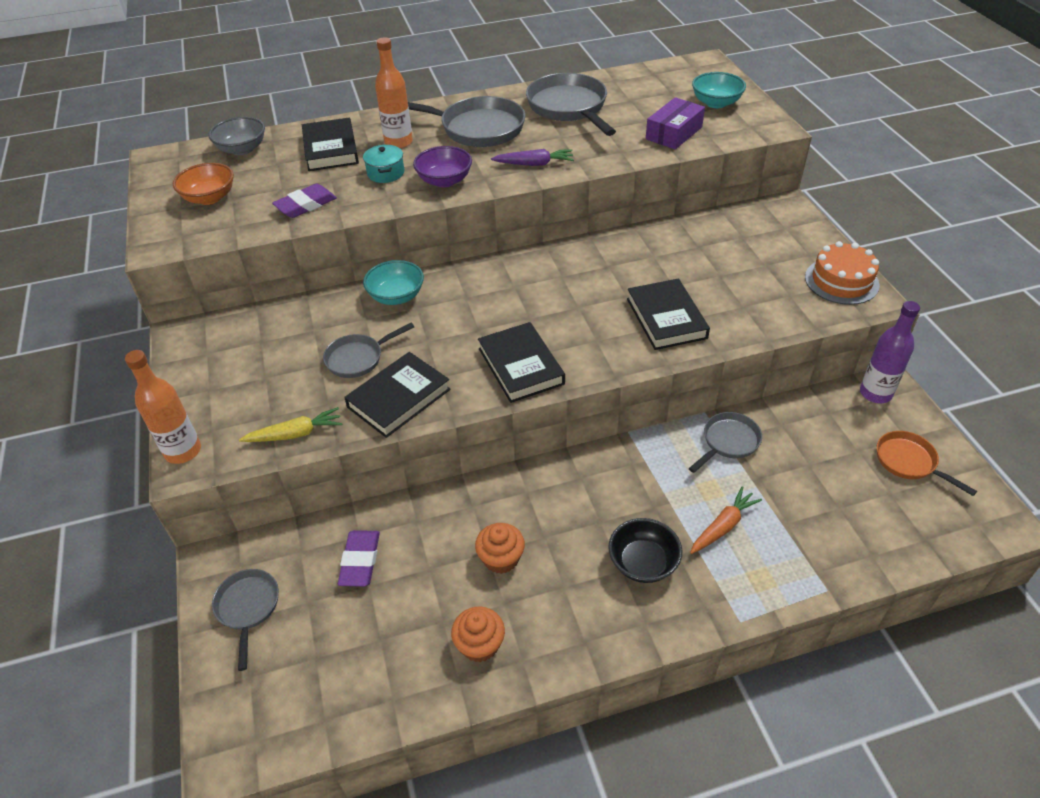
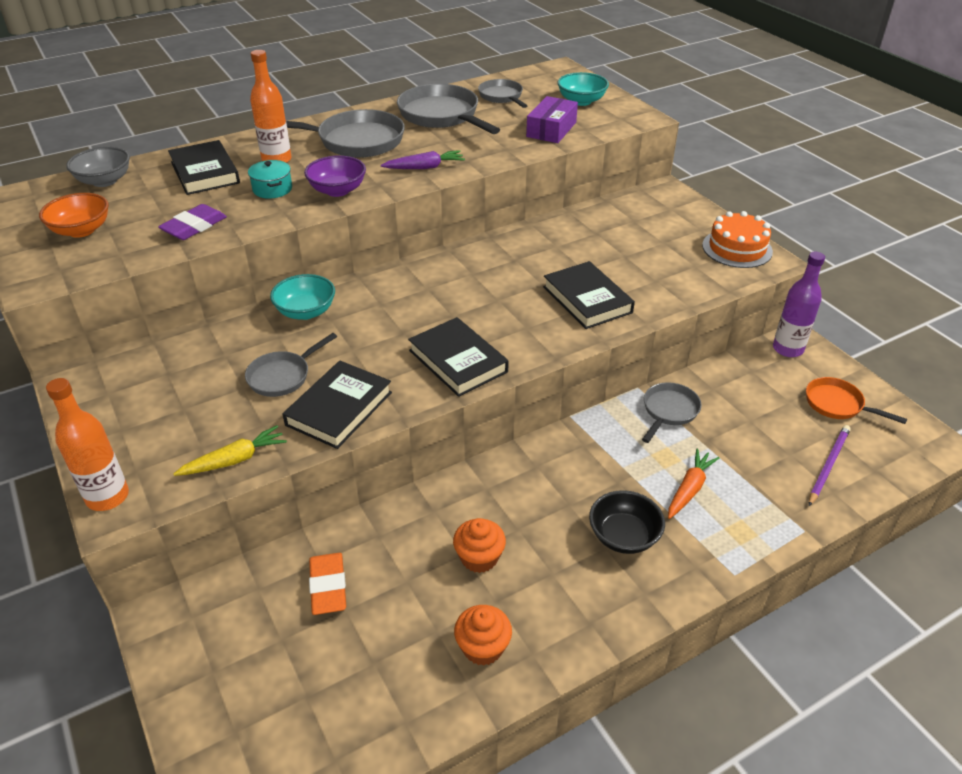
camera: 15 degrees left, 5 degrees down
(248, 608) = (213, 659): grey pan -> grey pan (502, 97)
(360, 561) = (328, 586): purple eraser -> orange eraser
(876, 526) = (828, 465): none -> purple pencil

